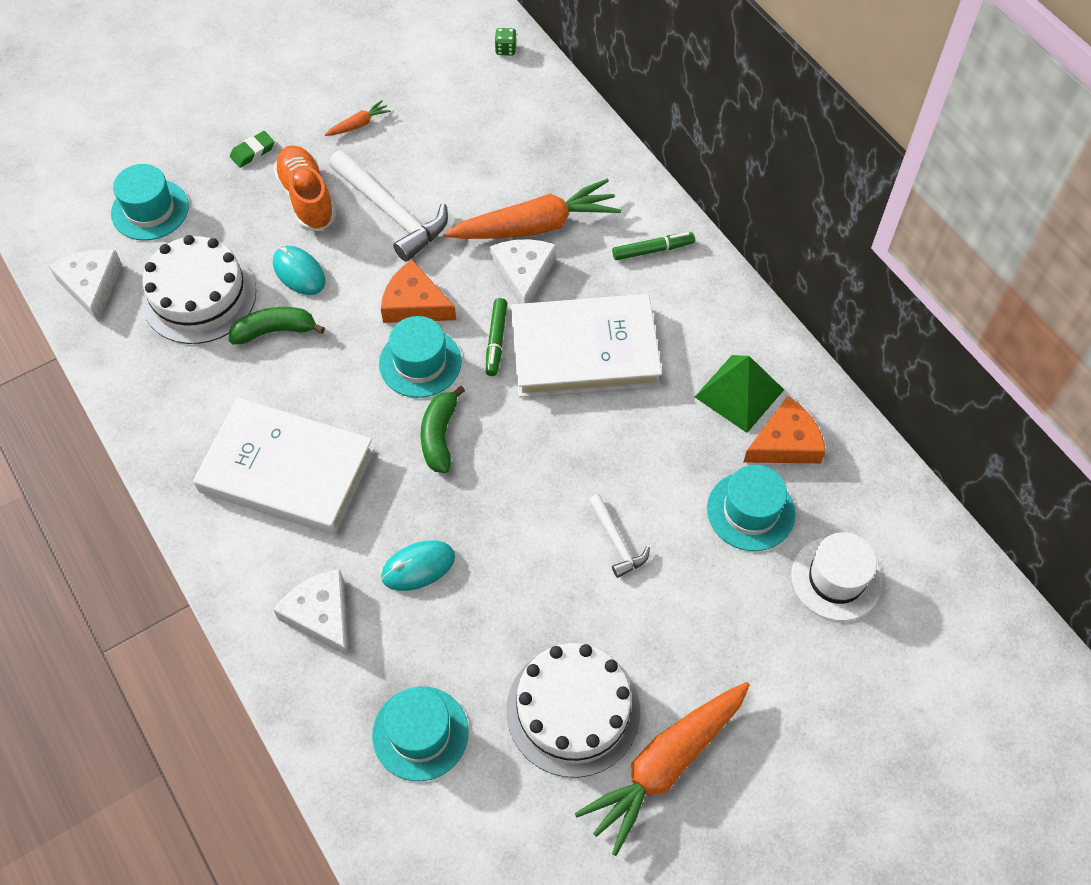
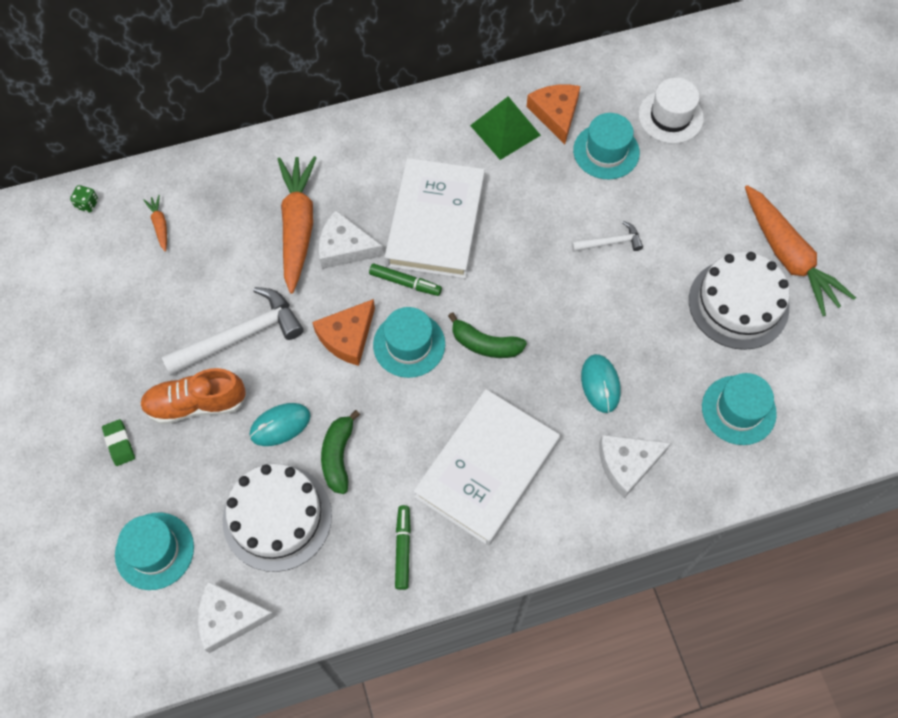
camera: 75 degrees left, 5 degrees up
(359, 124) = (125, 344): orange carrot -> orange carrot (160, 225)
(652, 250) = (353, 150): green marker -> green marker (403, 549)

